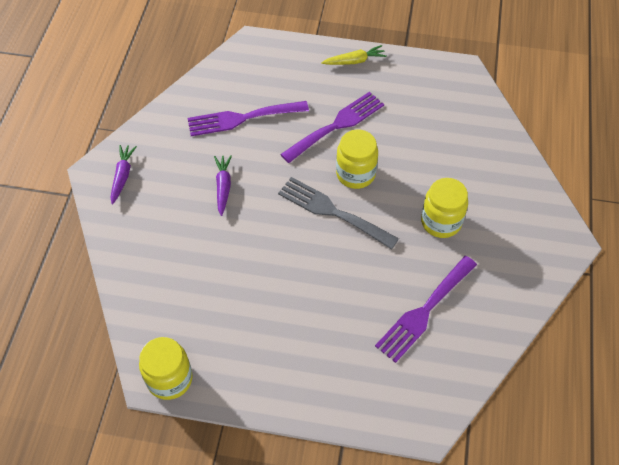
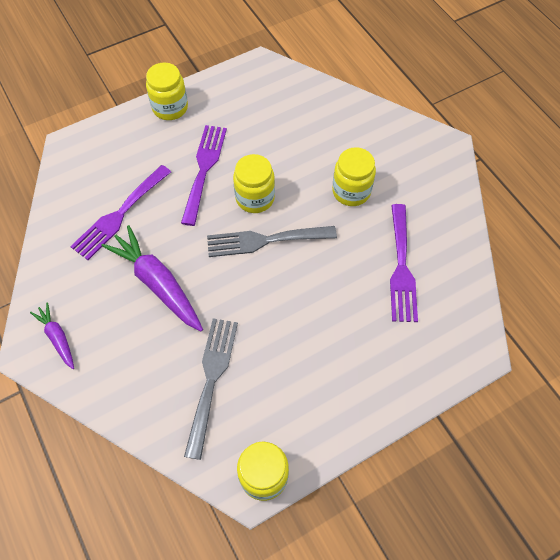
camera: 40 degrees left, 5 degrees up
(197, 283) = (211, 379): none -> grey fork
(223, 187) = (157, 283): purple carrot -> purple carrot, size x1.86
(354, 61) = (170, 108): yellow carrot -> yellow jar

